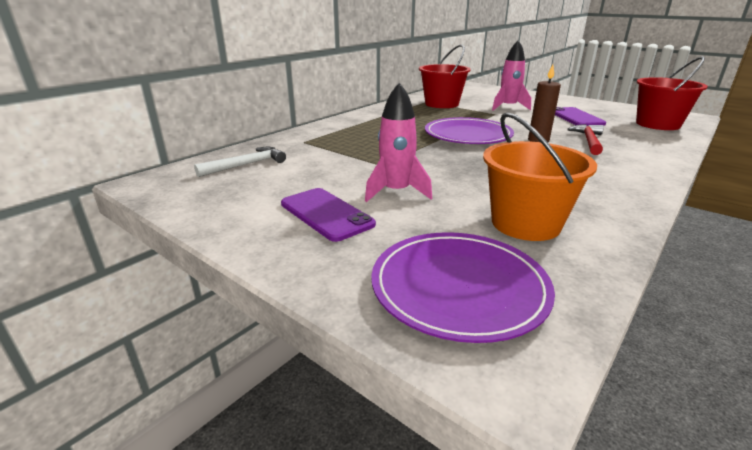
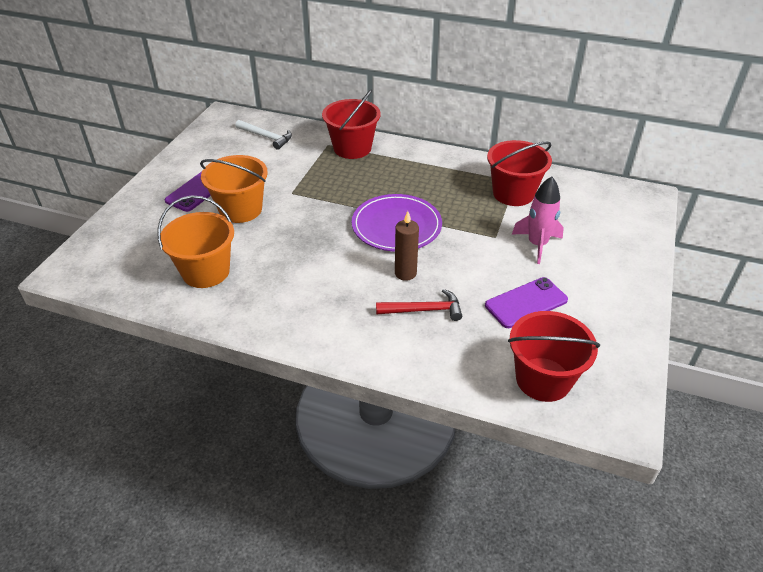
camera: 70 degrees right, 15 degrees up
(323, 134) = (352, 148): none -> red bucket
(396, 192) = (240, 209): pink rocket -> orange bucket
(459, 287) = (125, 251): purple plate -> none

